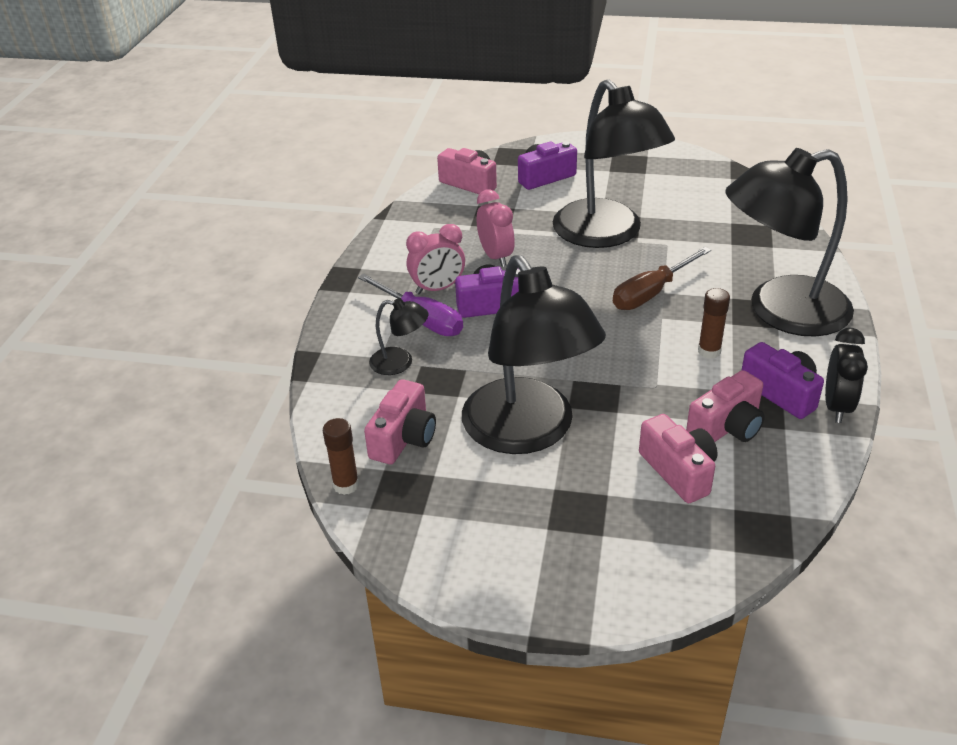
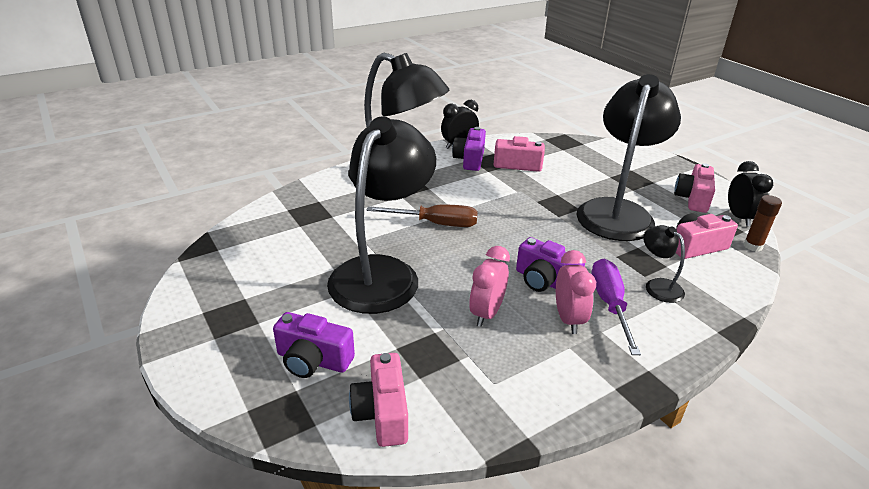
camera: 135 degrees left, 5 degrees down
(390, 532) = (739, 217): none -> black clock
(437, 289) = (568, 319): pink clock -> pink clock turned 60 degrees clockwise
(679, 471) = (565, 166): pink camera -> pink camera (693, 199)
(709, 351) = (466, 186): brown glue stick -> none

